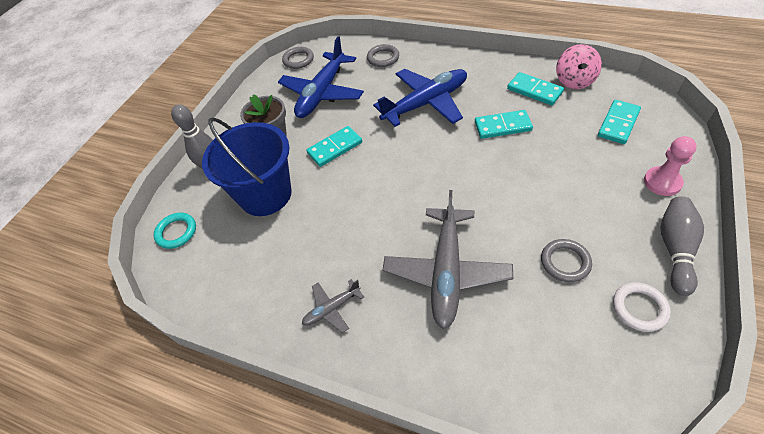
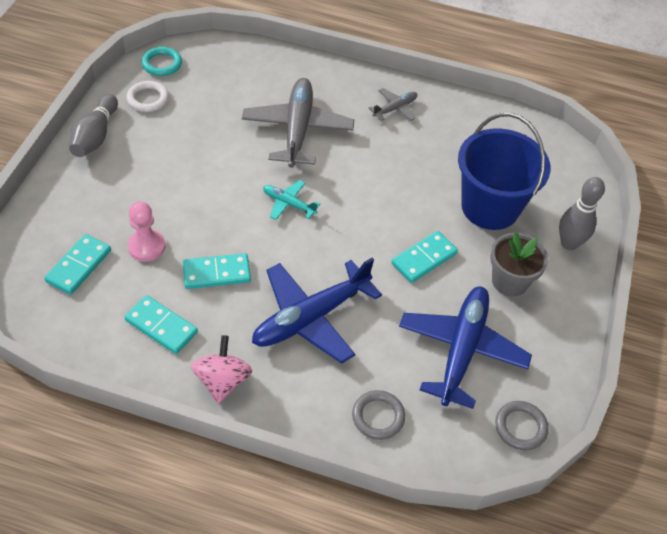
camera: 165 degrees right, 0 degrees up
(176, 232) = (569, 174): turquoise ring -> turquoise ring (162, 64)
(449, 186) = (288, 204): none -> turquoise plane
(565, 262) = (193, 131): grey ring -> none
(574, 81) = (102, 339): pink spinning top -> pink spinning top (222, 381)
(662, 182) = (71, 194): pink pawn -> pink pawn (146, 246)

